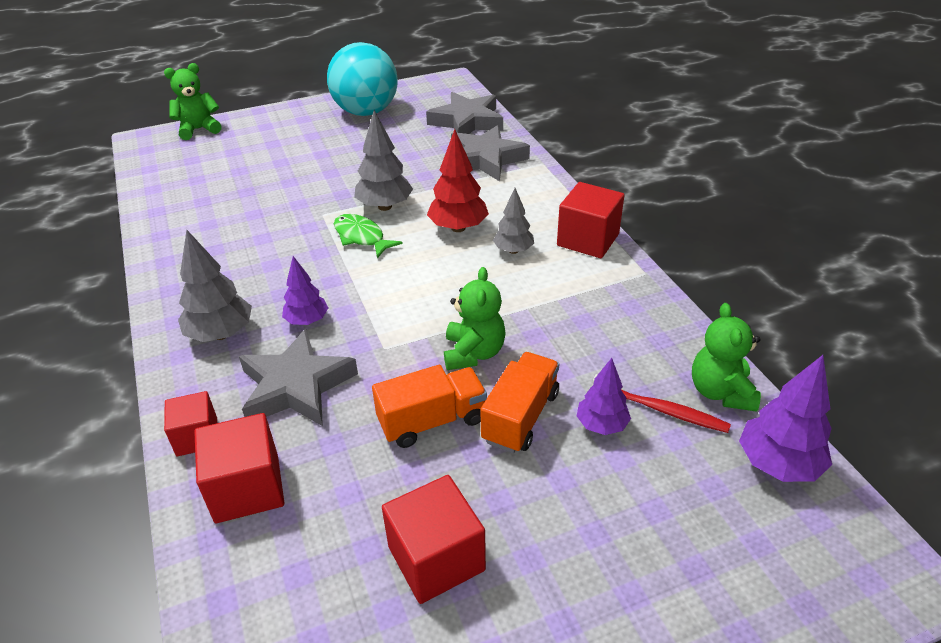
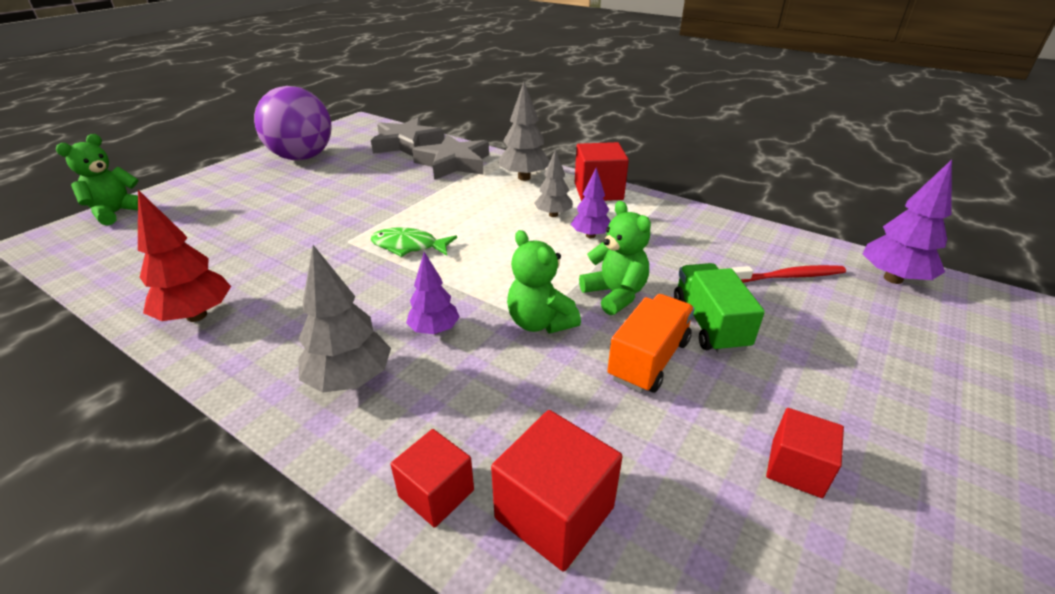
camera: 35 degrees left, 5 degrees down
(296, 386) = (491, 390): grey star -> none
(366, 112) = (302, 157): turquoise ball -> purple ball
(385, 206) = (404, 218): grey tree -> grey tree (524, 177)
(436, 558) = (796, 468): red cube -> red cube, size x0.65
(458, 228) = (489, 213): red tree -> red tree (196, 316)
(520, 417) = (709, 324): orange truck -> green truck
(601, 425) = (768, 303): purple tree -> purple tree (590, 236)
(720, 392) = (804, 251): green teddy bear -> green teddy bear (540, 322)

